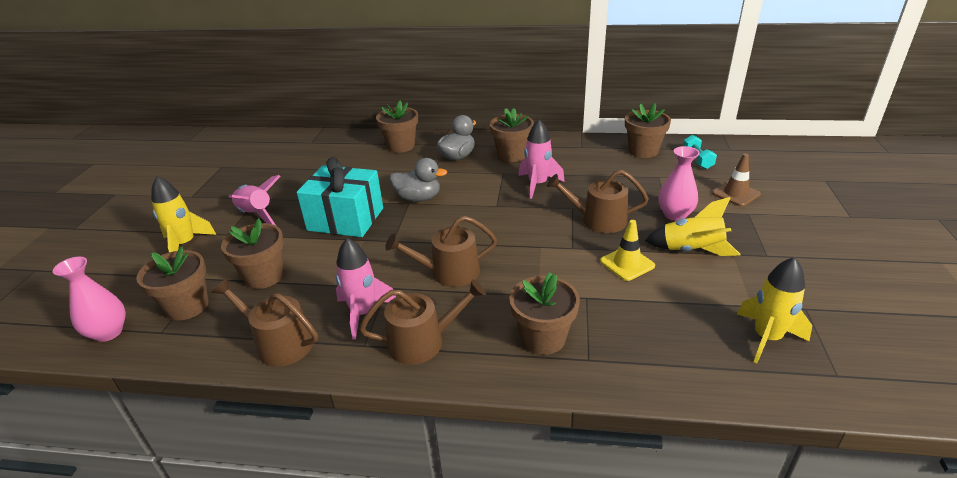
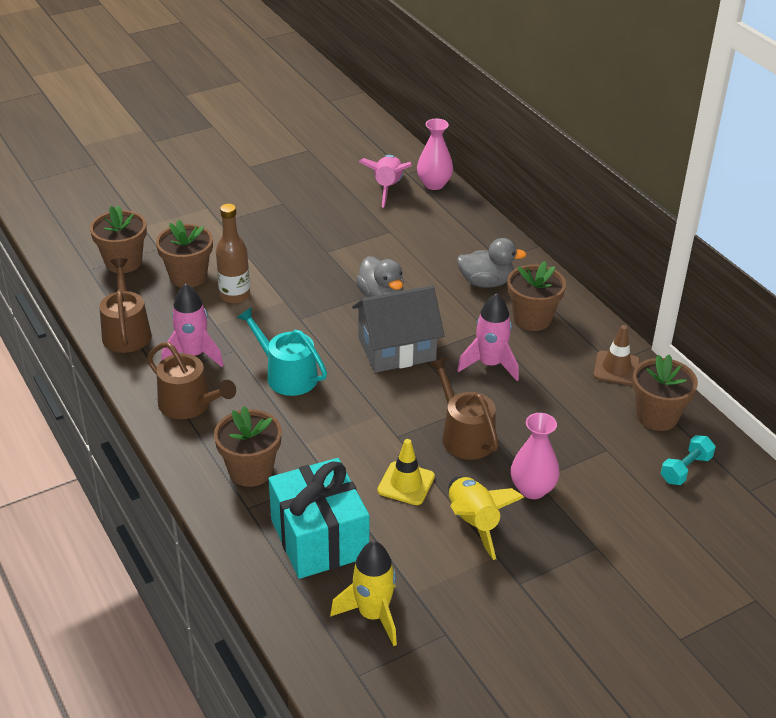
camera: 50 degrees right, 5 degrees up
(108, 332) = (69, 245): pink vase -> pink vase (434, 184)
(185, 244) = (187, 210): yellow rocket -> none
(256, 215) = (260, 219): pink rocket -> pink rocket (387, 188)
(323, 261) = (235, 295): none -> brown bottle
(345, 219) = (303, 273): turquoise gift -> turquoise gift (319, 538)
(401, 146) = (464, 233): brown flower pot -> none
(449, 272) = (286, 375): brown watering can -> turquoise watering can
(480, 213) = (397, 349): none -> grey house
(736, 194) = (632, 526): brown traffic cone -> brown traffic cone (616, 368)

